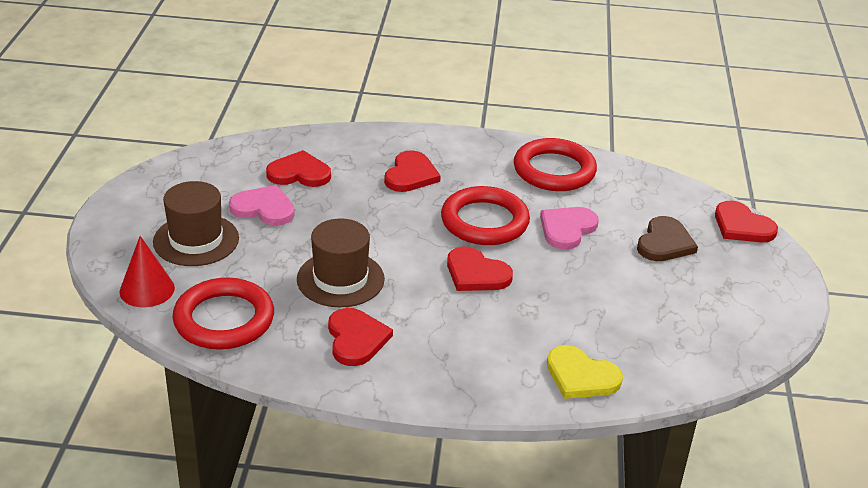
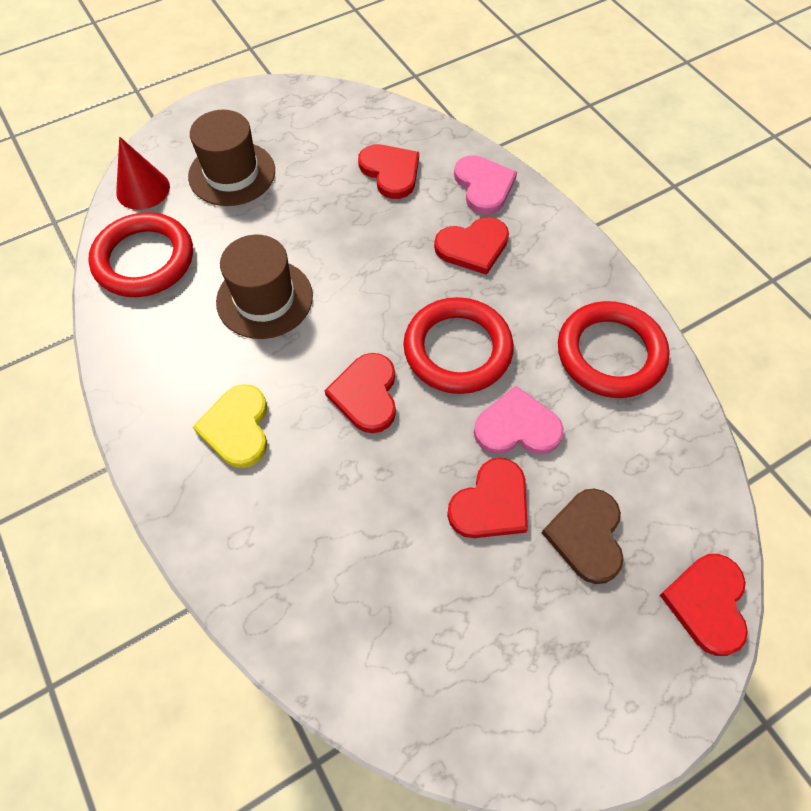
camera: 55 degrees right, 25 degrees up
(264, 208) = (316, 184): pink heart -> pink heart (483, 186)
(356, 339) = (190, 364): red heart -> red heart (491, 503)
(581, 376) = (279, 585): yellow heart -> yellow heart (237, 428)
(664, 243) = (586, 536): brown heart -> brown heart turned 105 degrees clockwise

